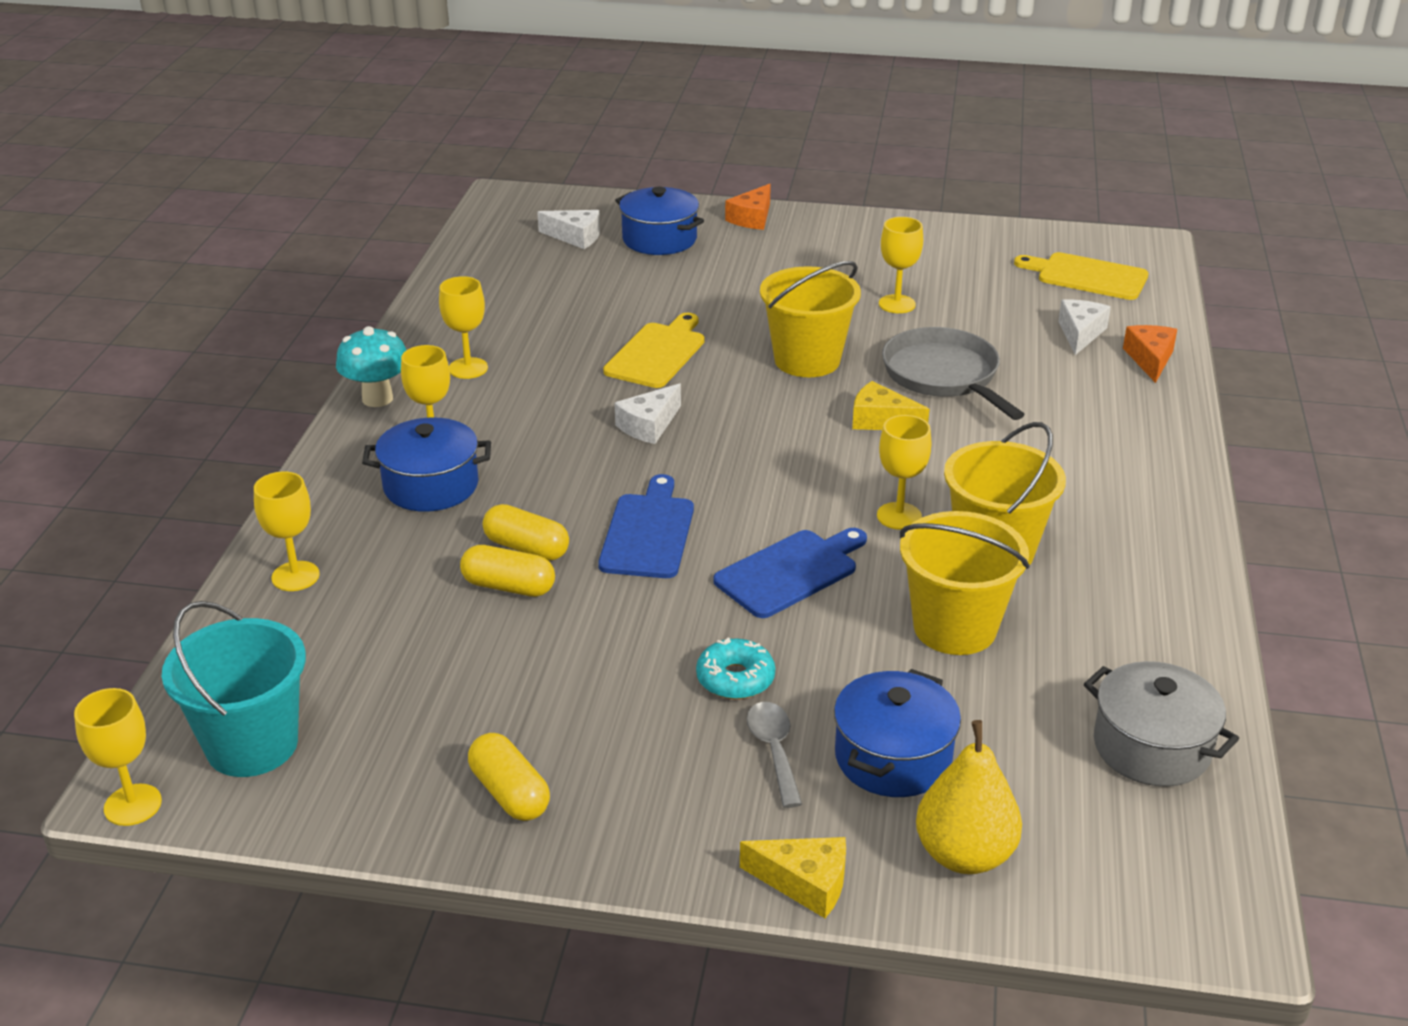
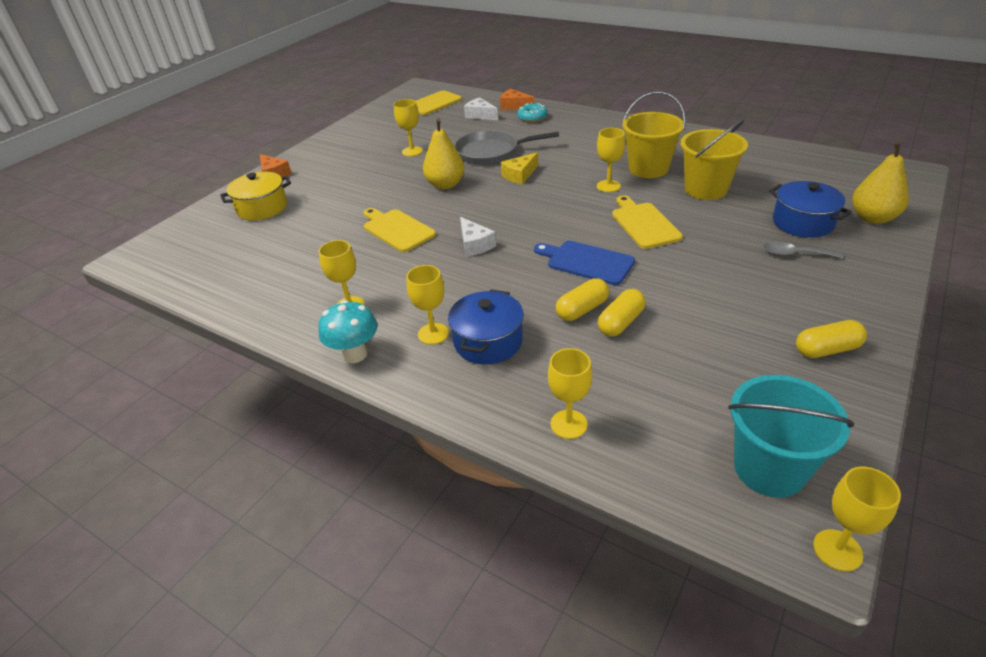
camera: 65 degrees left, 5 degrees up
(575, 237) = (221, 237): white cheese -> none
(659, 239) = (262, 208): blue pot -> yellow pot
(735, 679) = (733, 255): turquoise donut -> turquoise donut (532, 117)
(790, 572) = (644, 224): blue cutting board -> yellow cutting board
(805, 883) = (897, 262): yellow cheese -> none
(807, 360) = (445, 185): yellow bucket -> yellow pear
(1151, 747) = (800, 163): grey pot -> none

